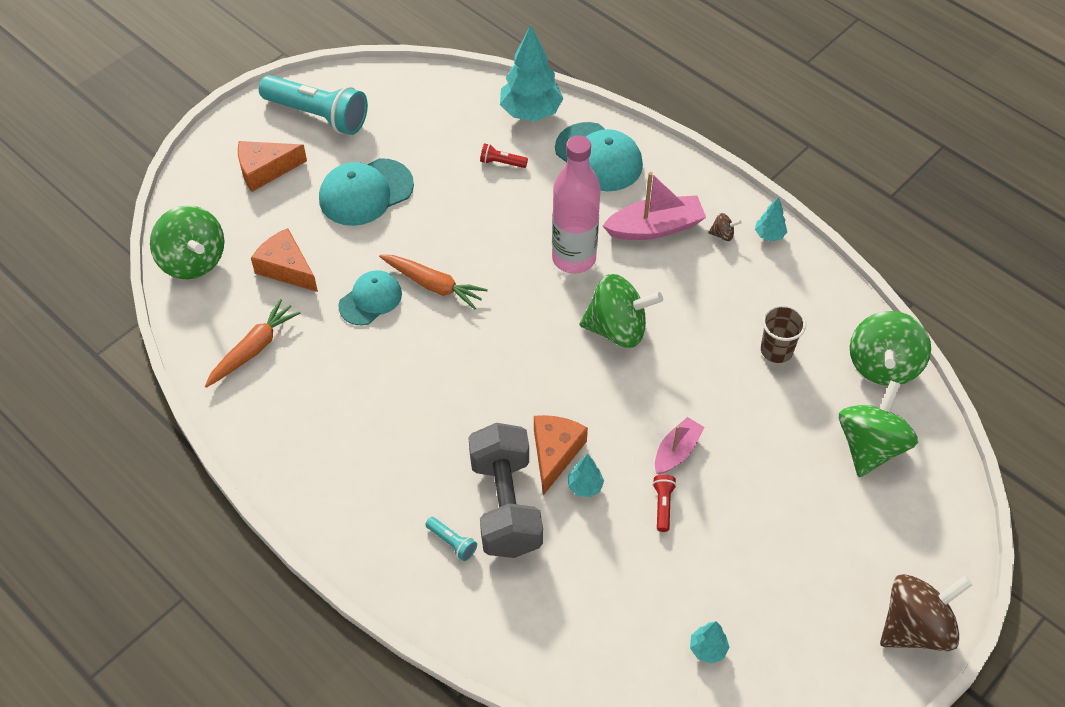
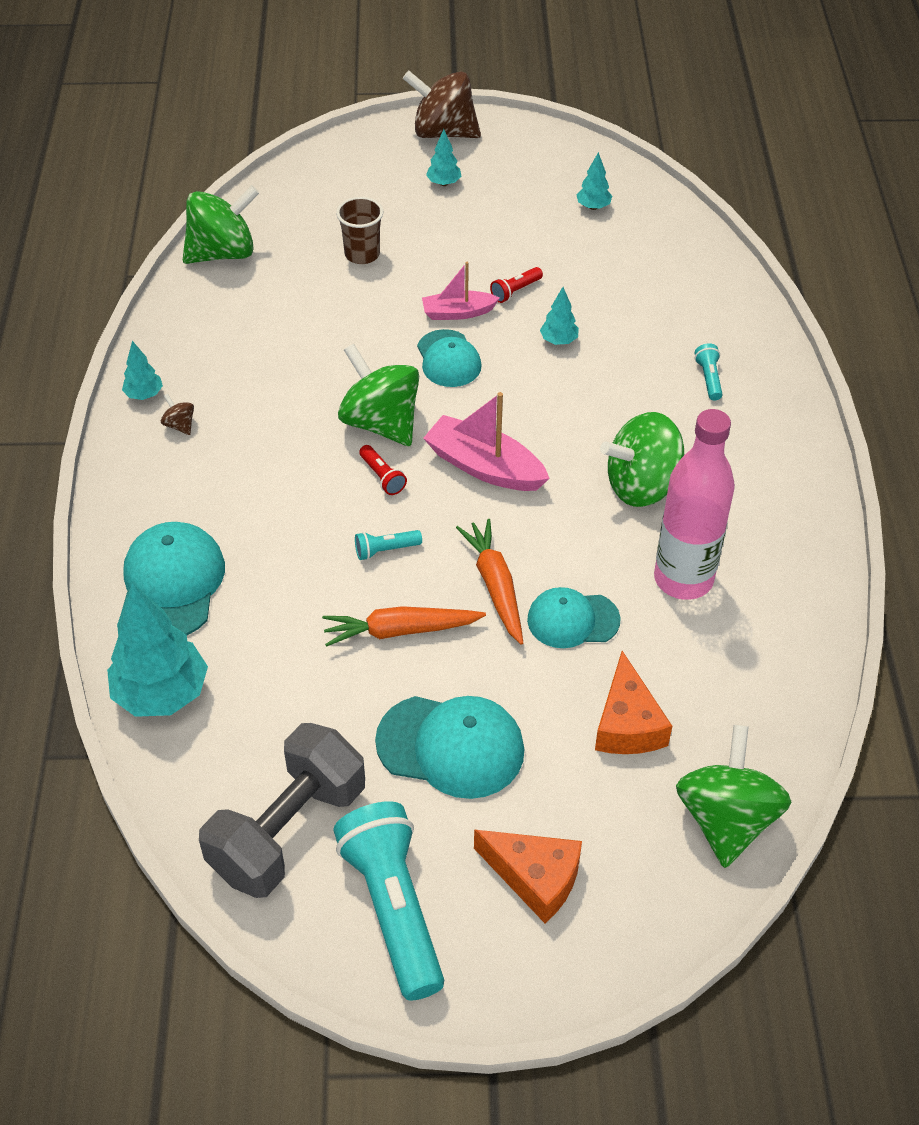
camera: 135 degrees left, 5 degrees down
(253, 349) = (741, 661): orange carrot -> orange carrot (400, 631)
(501, 162) = (270, 660): red flashlight -> red flashlight (382, 477)
(505, 505) = (637, 372): grey dumbbell -> grey dumbbell (288, 830)
(516, 257) = (385, 550): none -> turquoise flashlight
(555, 453) = (554, 377): orange cheese -> none
(574, 258) = (334, 507): pink bottle -> pink bottle (683, 579)
(636, 408) = (448, 359): none -> turquoise cap
(655, 227) = (225, 476): pink boat -> pink boat (484, 467)
(776, 350) = (281, 316): brown cup -> brown cup (362, 254)
(841, 568) = (444, 183): none -> turquoise tree
(870, 446) = (316, 221): green spinning top -> green spinning top (642, 486)

